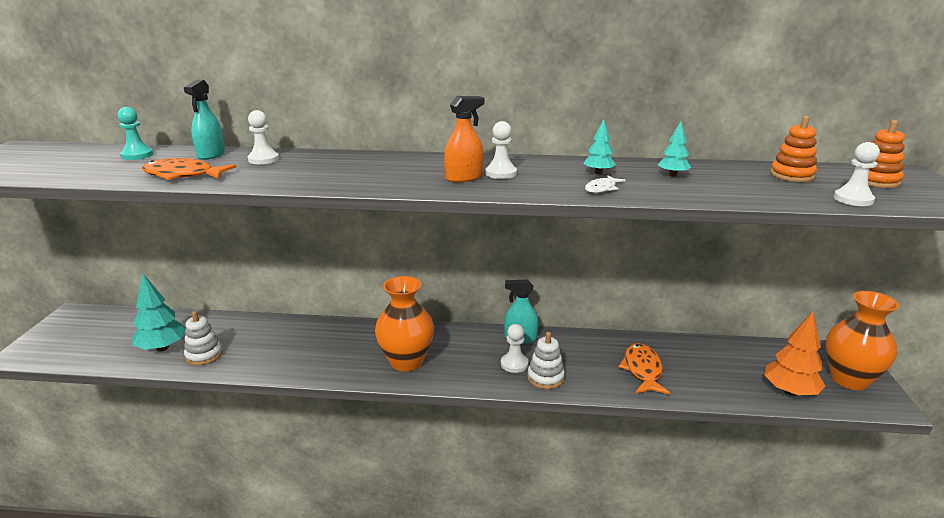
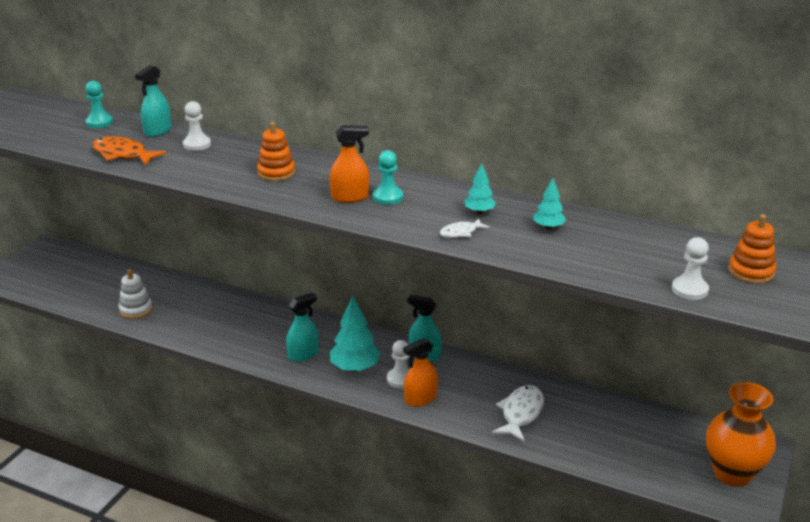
camera: 20 degrees right, 5 degrees up
(162, 348) = (105, 295): turquoise tree -> turquoise tree (355, 368)
(406, 361) = (303, 354): orange vase -> turquoise spray bottle
(501, 173) = (387, 197): white pawn -> turquoise pawn
(545, 378) = (420, 399): white stacking toy -> orange spray bottle
(642, 370) = (521, 413): orange fish -> white fish
(790, 391) = (654, 469): orange tree -> none
(792, 175) = (670, 249): orange stacking toy -> orange stacking toy (276, 173)

